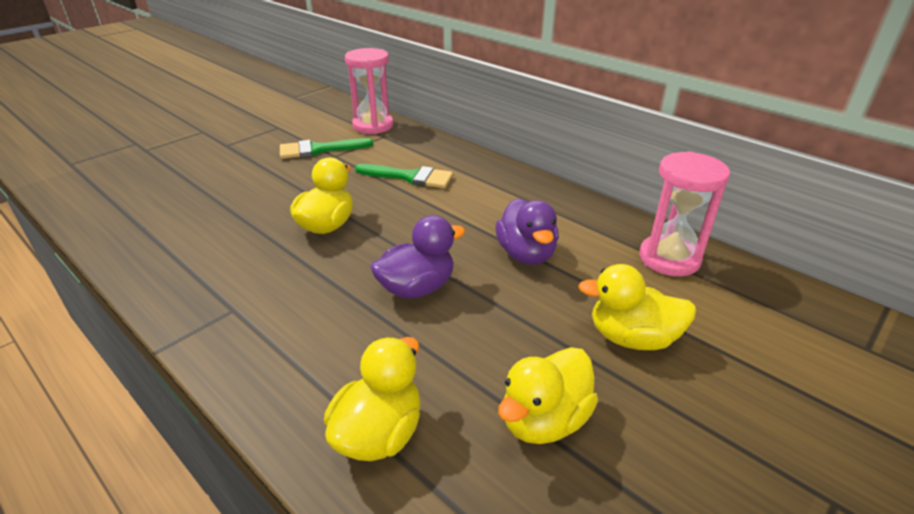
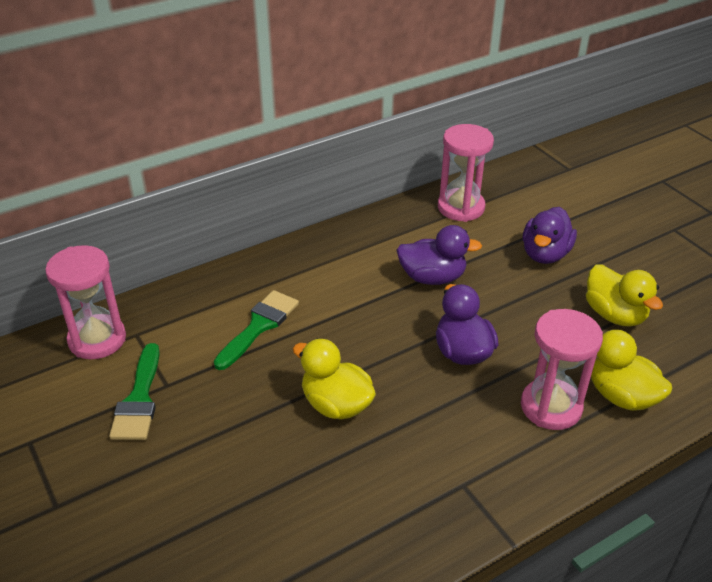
camera: 75 degrees left, 5 degrees up
(347, 364) = (551, 407): none -> pink hourglass
(632, 338) = (545, 254): yellow duck -> purple duck

